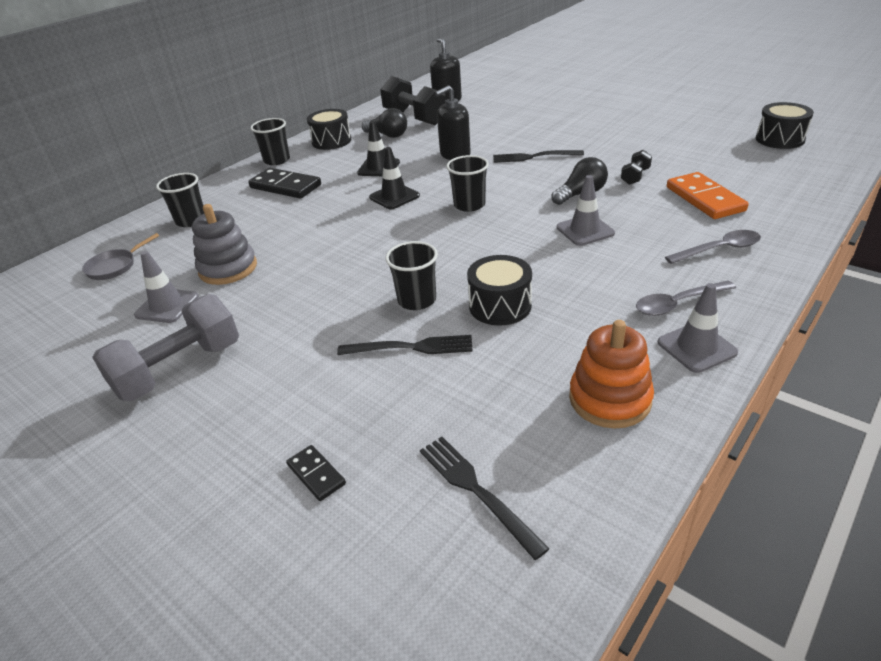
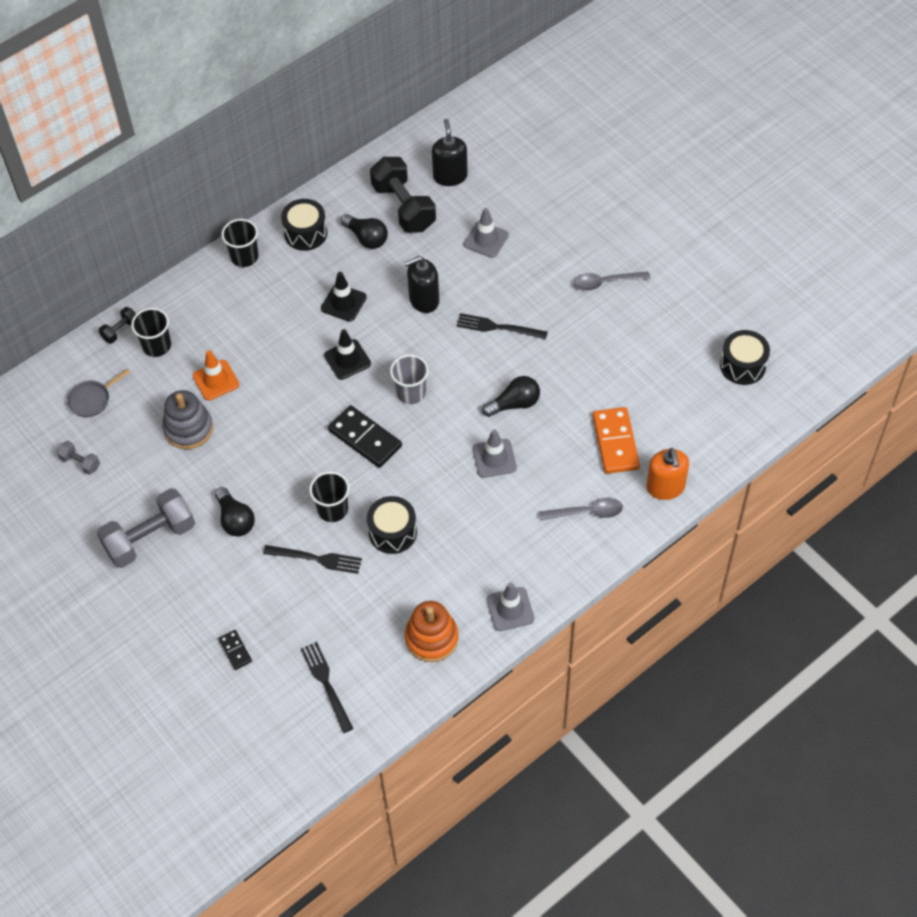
camera: 10 degrees right, 20 degrees up
(92, 317) = (80, 462): none -> grey dumbbell
(167, 306) = (139, 464): grey traffic cone -> grey traffic cone (486, 240)
(257, 231) = (216, 380): none -> orange traffic cone
(285, 186) = (248, 311): black domino -> black domino (365, 438)
(294, 331) = (235, 520): none -> black light bulb
(469, 205) = (411, 393): black cup -> grey cup
(635, 176) = (575, 390): black dumbbell -> black dumbbell (120, 330)
(677, 304) = (521, 564): grey spoon -> grey spoon (605, 283)
(787, 217) = (665, 487): none -> orange soap dispenser

